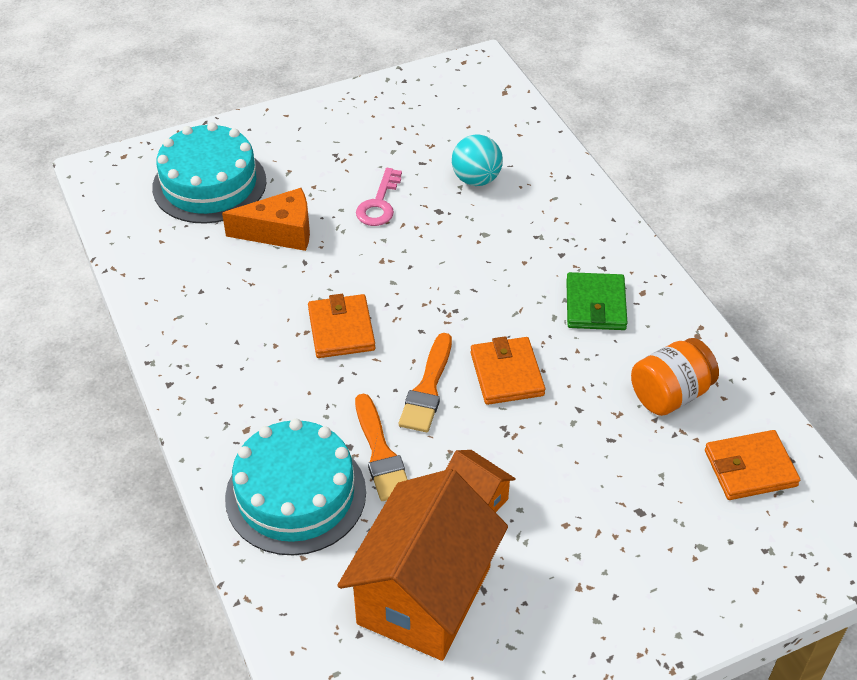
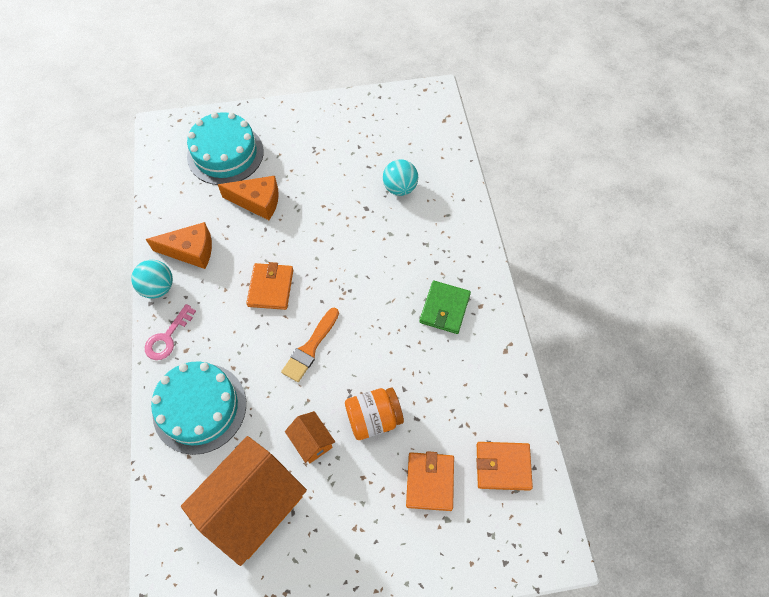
camera: 15 degrees right, 15 degrees up
(174, 362) = (158, 288): none -> turquoise ball
(205, 309) = (190, 251): none -> orange cheese
(379, 204) = (329, 193): pink key -> pink key (167, 337)
(380, 453) = (263, 390): orange brush -> none
(507, 374) = (366, 349): orange wallet -> orange wallet (430, 482)
(670, 394) = (469, 393): orange jar -> orange jar (374, 418)

